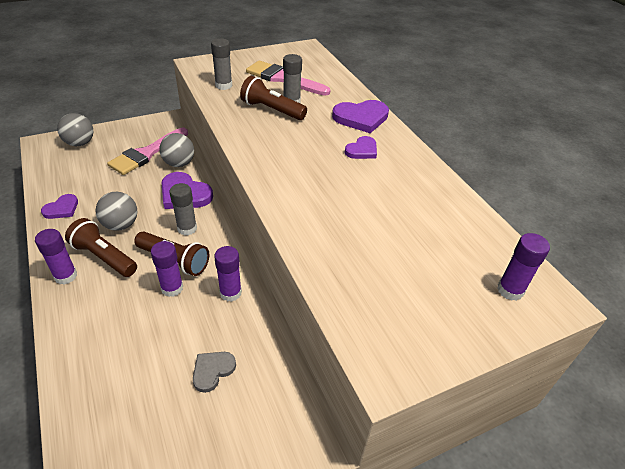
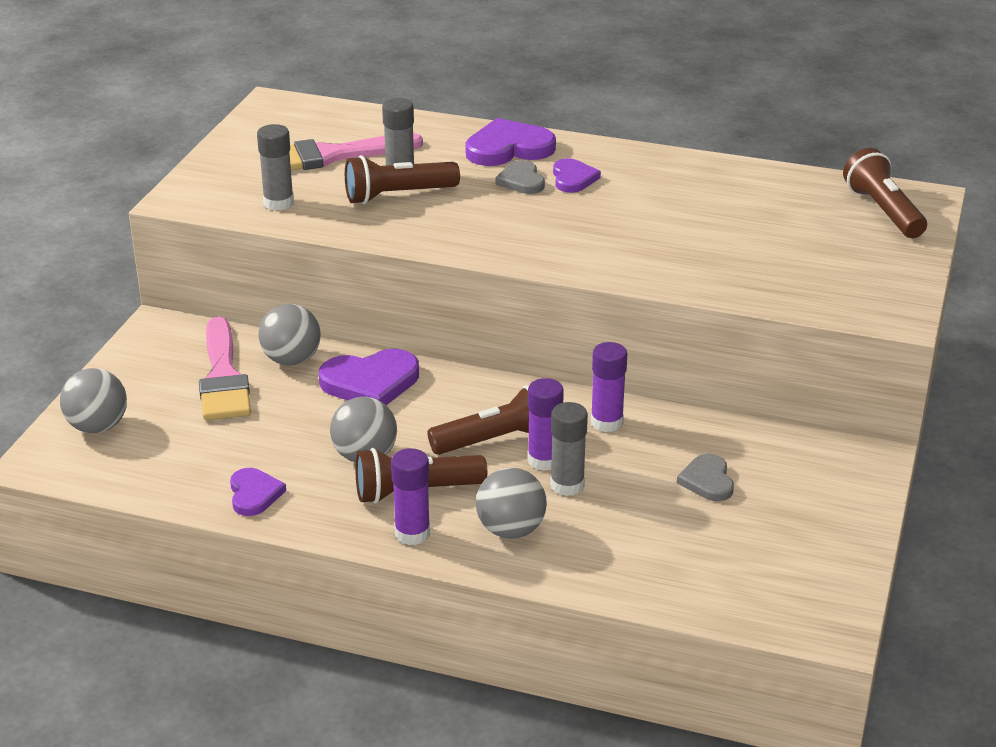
camera: 45 degrees left, 10 degrees down
(95, 311) = (511, 530): none -> grey ball
(187, 228) = (447, 408): grey glue stick -> grey glue stick (567, 485)
(336, 136) = (521, 181): none -> grey heart
(361, 118) = (508, 148): purple heart -> purple heart turned 135 degrees counterclockwise
(510, 290) = (882, 211): purple glue stick -> brown flashlight

